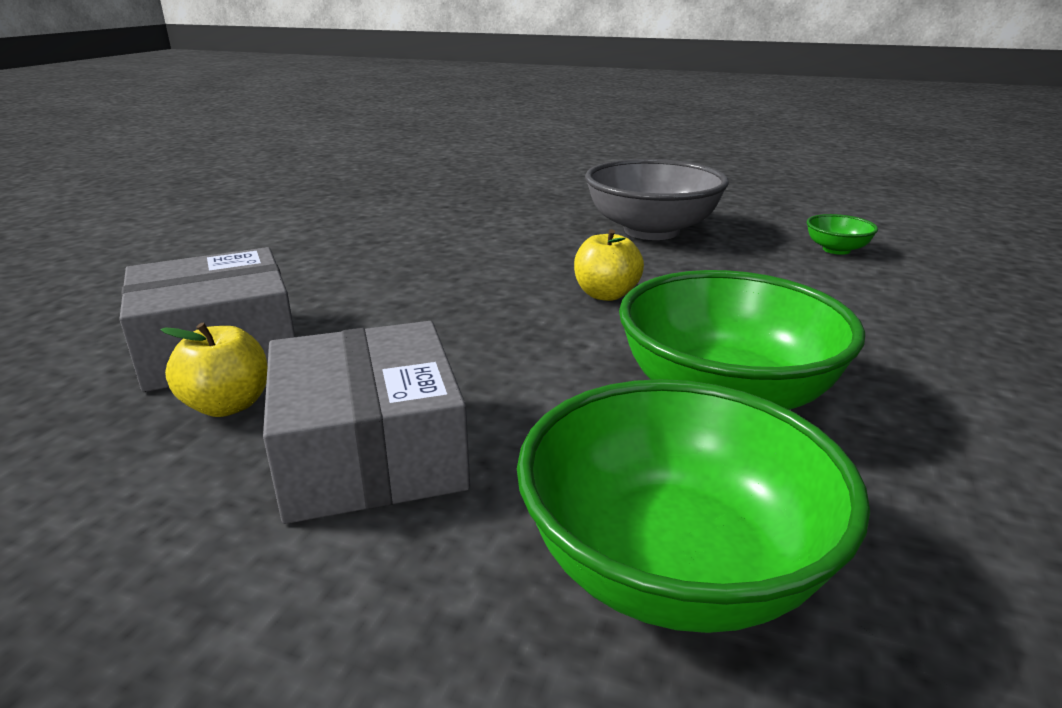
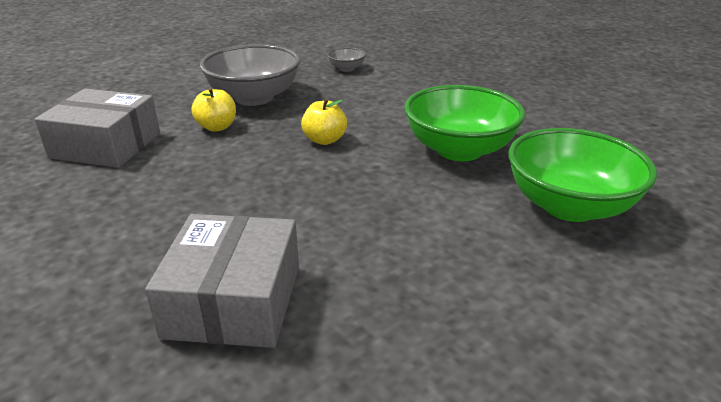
camera: 60 degrees left, 5 degrees up
(228, 405) = (333, 307): yellow apple -> yellow apple (217, 127)
(370, 452) = (434, 261): grey box -> grey box (106, 145)
(836, 250) = (346, 69): green bowl -> grey bowl

